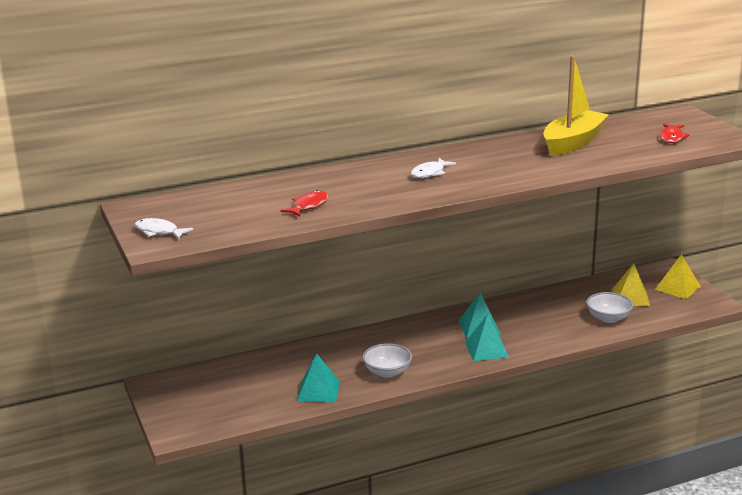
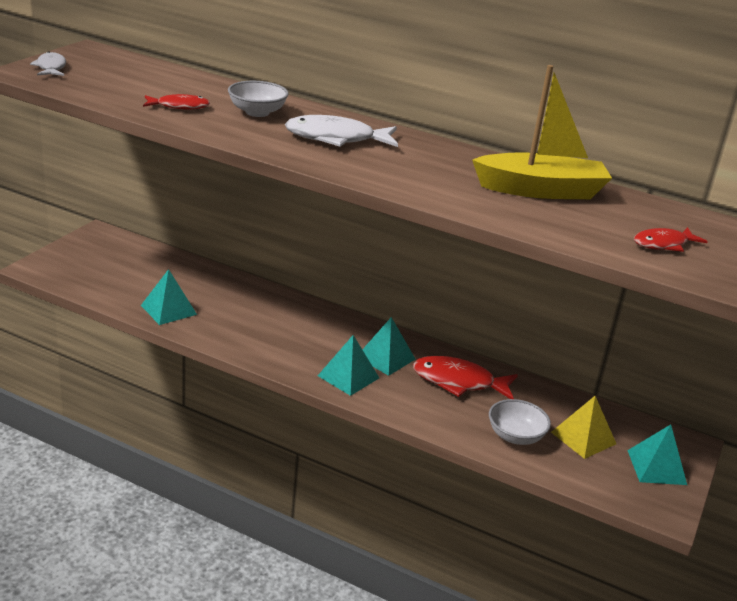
camera: 45 degrees right, 5 degrees up
(387, 372) = (240, 334): white bowl -> white bowl (257, 112)
(429, 173) = (336, 139): white fish -> white fish, size x1.68
(534, 313) = (458, 382): none -> red fish
(677, 288) = (656, 467): yellow pyramid -> turquoise pyramid

